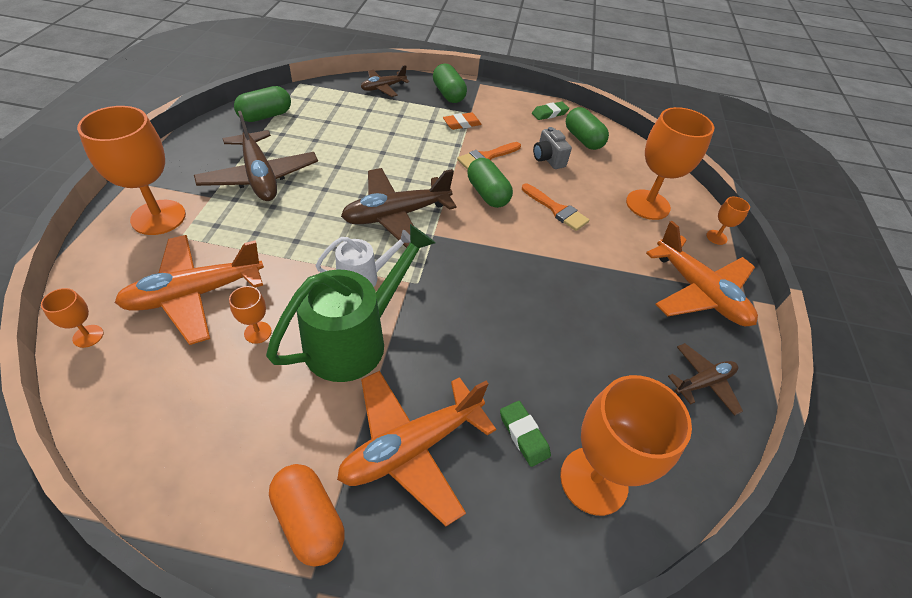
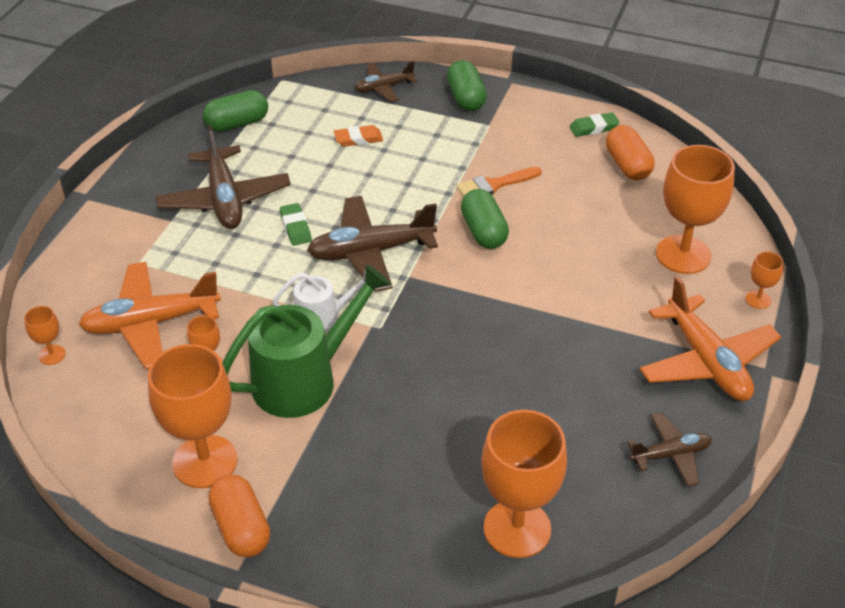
camera: 15 degrees right, 5 degrees down
(158, 217) = (117, 241): orange goblet -> orange goblet (205, 461)
(412, 447) = (344, 481): orange plane -> none
(462, 124) = (473, 140): orange eraser -> orange eraser (358, 139)
(523, 435) = (457, 482): green eraser -> green eraser (295, 227)
(548, 159) = (572, 190): grey camera -> none
(556, 209) = (563, 255): orange brush -> none
(583, 139) = (627, 165): green capsule -> orange capsule

